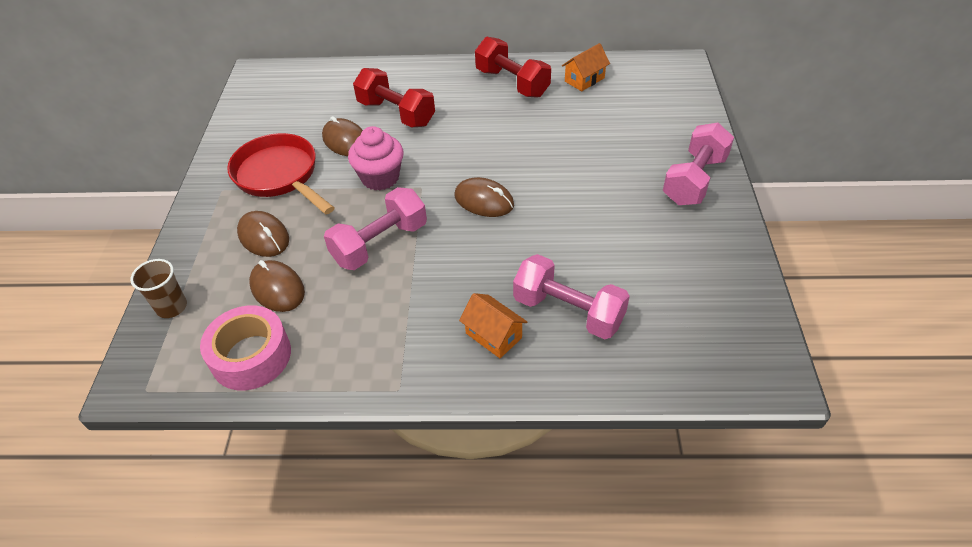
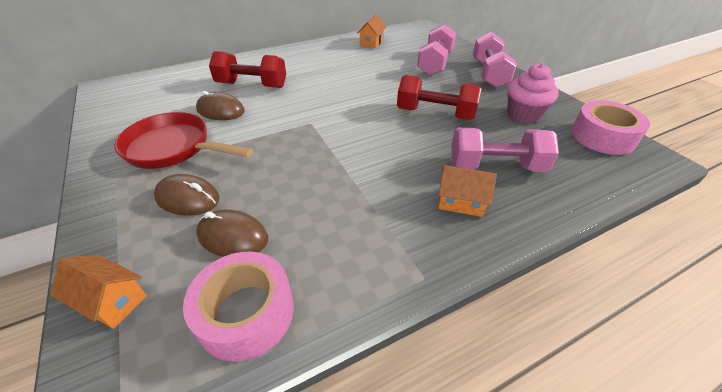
camera: 30 degrees left, 5 degrees down
(172, 307) = (111, 301): brown cup -> orange house
(380, 178) = (271, 126): pink cupcake -> pink cupcake (523, 114)
(380, 243) = (307, 169): pink dumbbell -> pink dumbbell (434, 63)
(484, 201) = (367, 118): brown mouse -> none
(512, 83) = (325, 53): red dumbbell -> red dumbbell (435, 114)
(740, 323) = (602, 136): none -> pink tape

